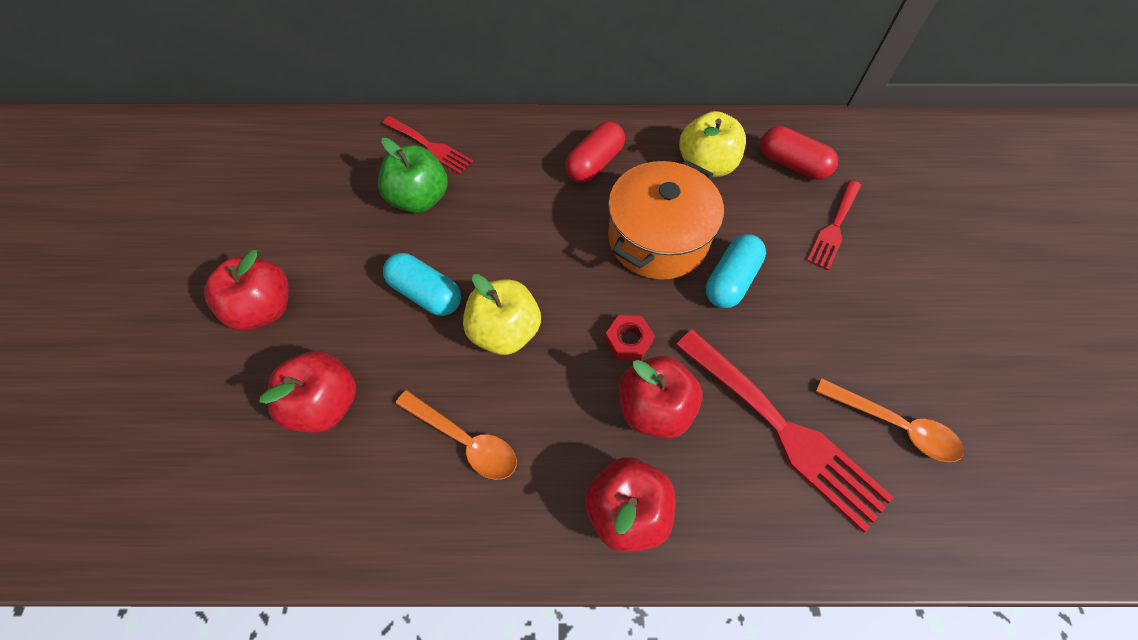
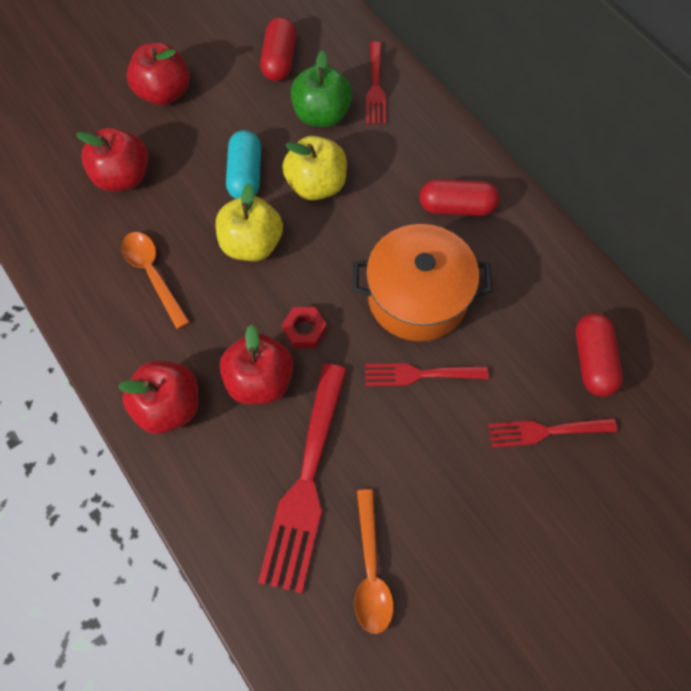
camera: 55 degrees right, 5 degrees up
(329, 195) = (279, 60): none -> red capsule
(465, 441) = (153, 274): orange spoon -> orange spoon turned 150 degrees clockwise
(706, 165) = (528, 291): yellow apple -> yellow apple (316, 185)
(731, 280) = (419, 374): turquoise capsule -> red fork

